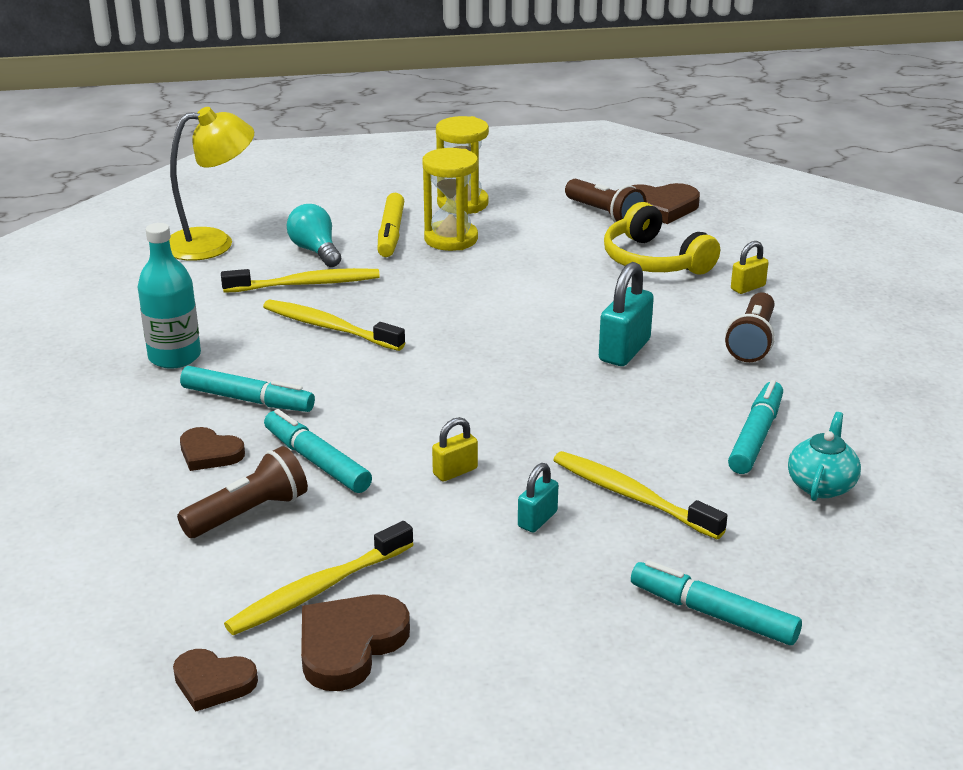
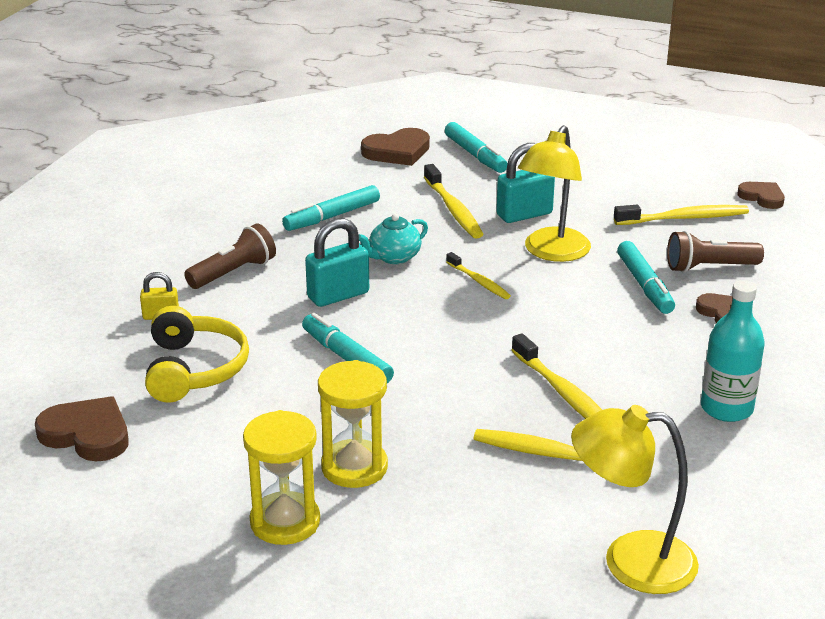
camera: 150 degrees left, 0 degrees up
(247, 399) = (676, 347): turquoise marker -> turquoise marker (347, 358)
(315, 251) = (516, 502): turquoise light bulb -> none
(350, 645) = (679, 192): brown heart -> brown heart (397, 151)
(391, 233) = (411, 500): yellow marker -> none
(455, 471) = (552, 252): yellow padlock -> yellow lamp
(503, 408) = (479, 281): none -> yellow toothbrush
(537, 519) = (524, 214): turquoise padlock -> turquoise padlock, size x1.74
(604, 214) = (156, 445): brown flashlight -> none
(821, 485) = (334, 184): turquoise teapot -> turquoise teapot (394, 257)

